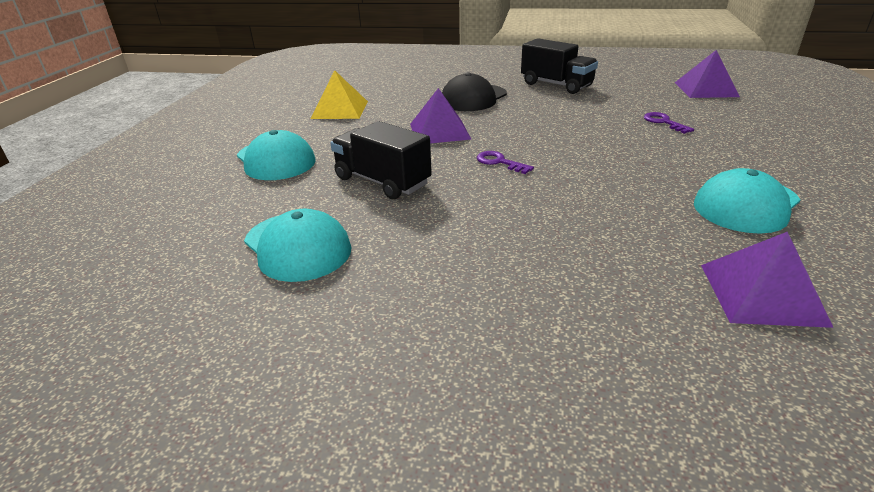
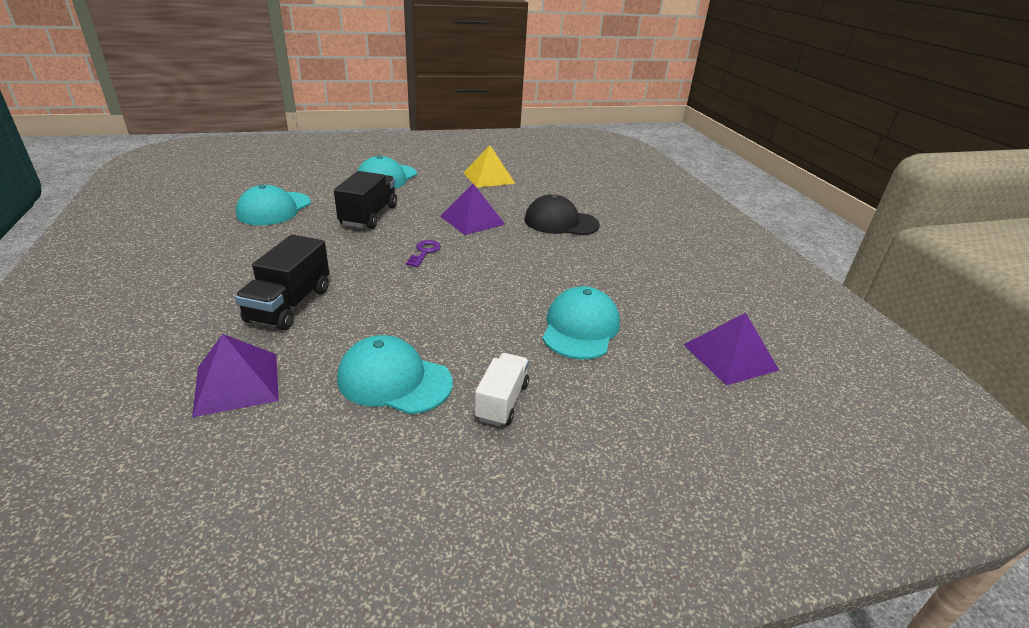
camera: 60 degrees right, 0 degrees up
(556, 85) = (640, 257): black truck -> black truck (289, 305)
(664, 122) = (580, 328): purple key -> turquoise cap
(771, 165) = (502, 401): none -> white truck

